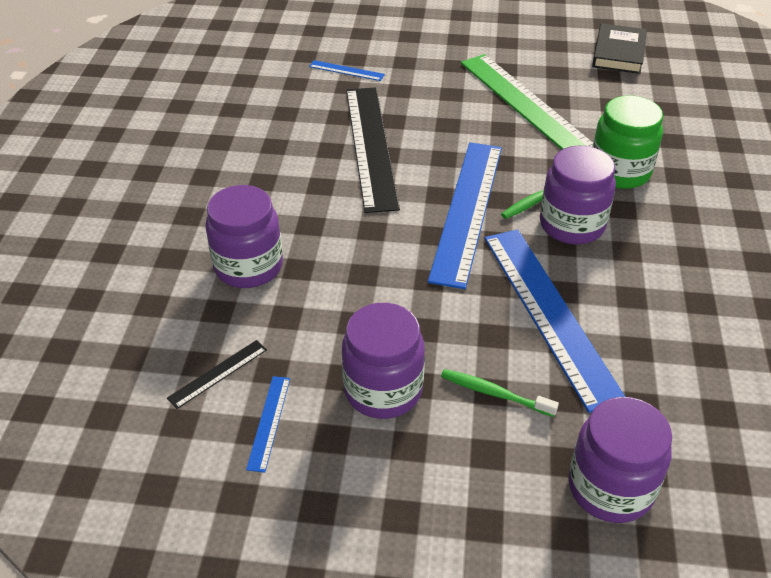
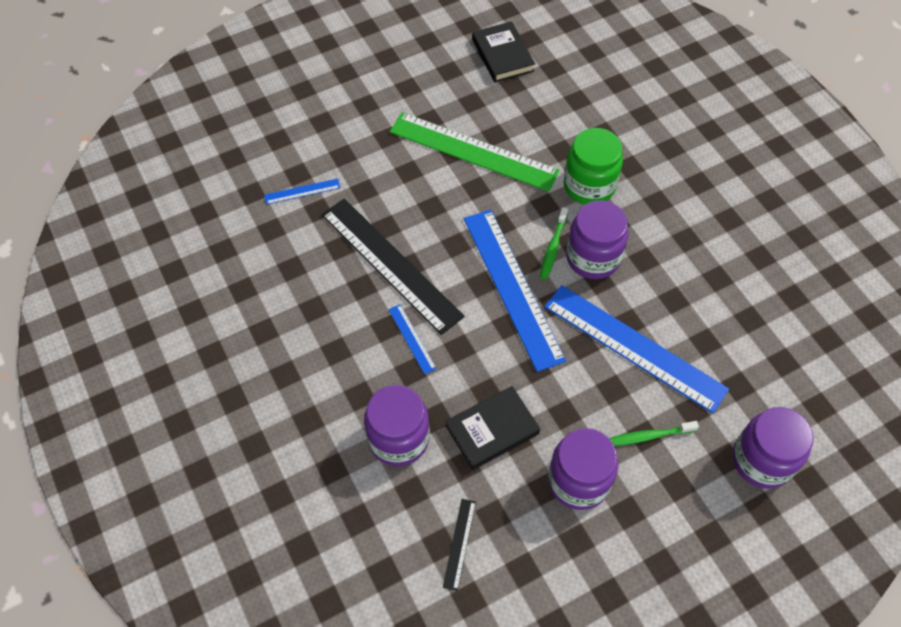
camera: 35 degrees left, 15 degrees up
(269, 422) = (527, 557): blue ruler -> blue ruler (412, 338)
(339, 304) = (492, 430): none -> black book

